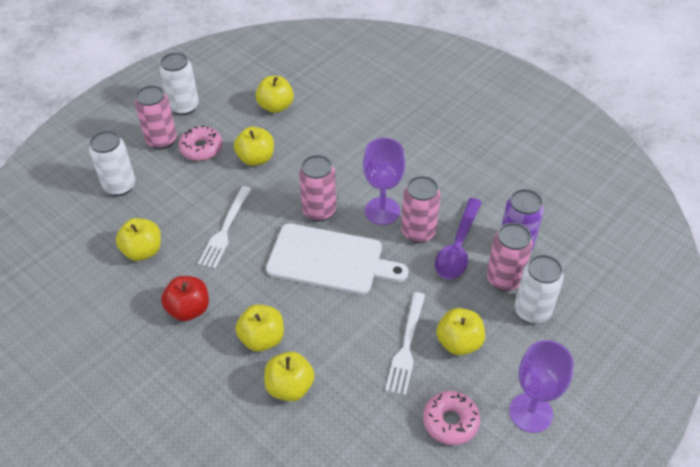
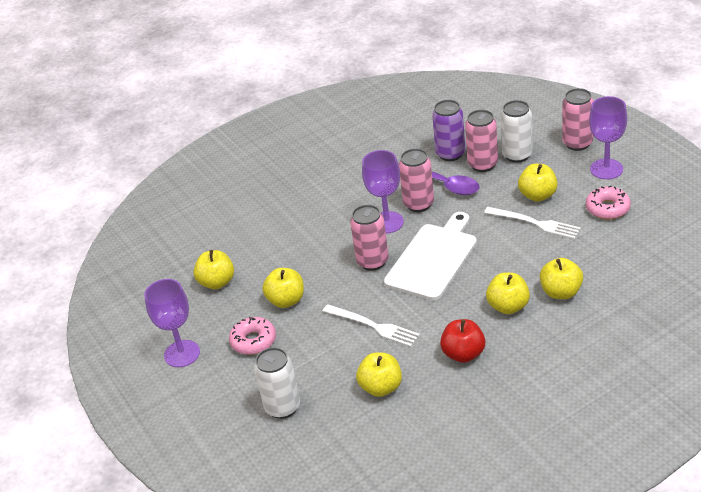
camera: 70 degrees left, 10 degrees down
(161, 140) = (227, 373): pink can -> pink can (577, 143)
(184, 107) = (182, 354): white can -> purple goblet

